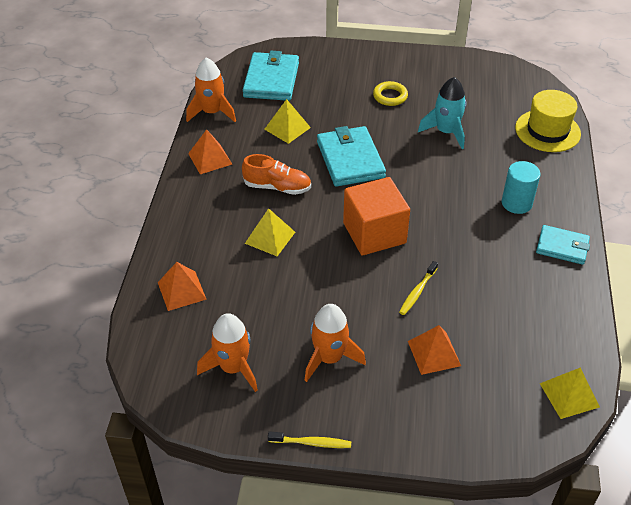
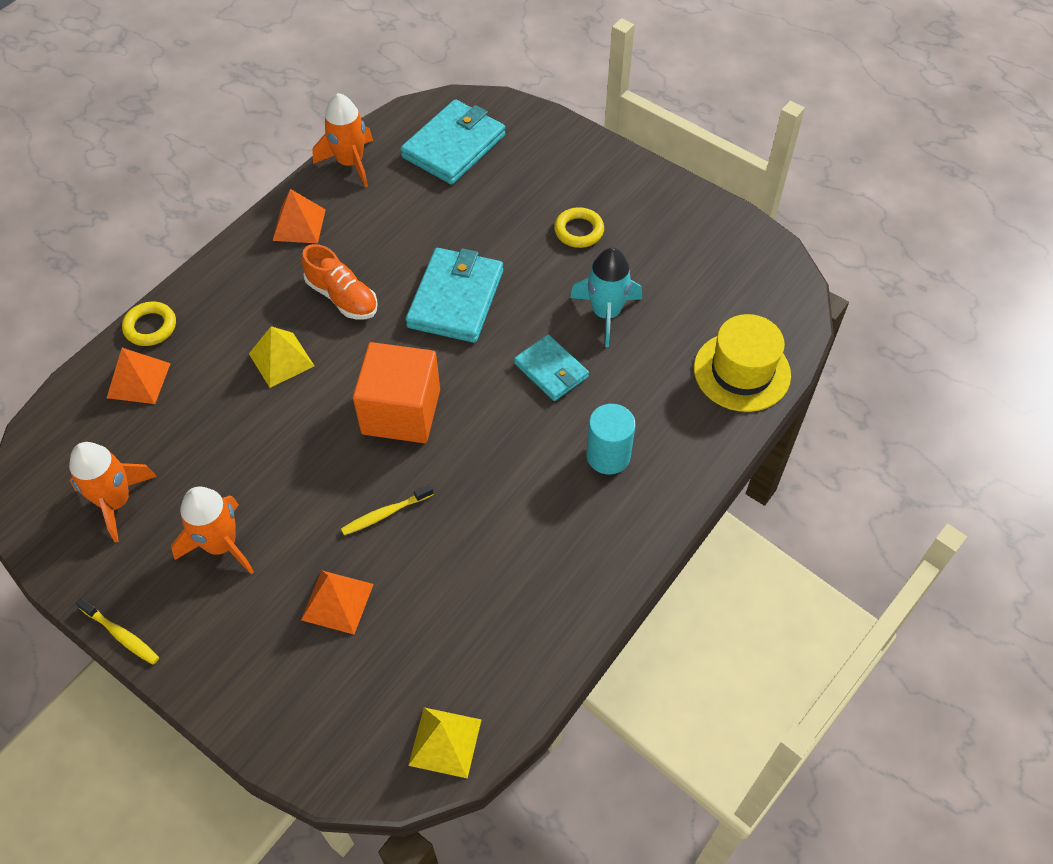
camera: 30 degrees right, 10 degrees up
(160, 256) = (150, 327): none -> yellow ring
(287, 128) = (418, 222): yellow pyramid -> none
(562, 247) = (612, 545): turquoise wallet -> turquoise wallet (551, 370)

